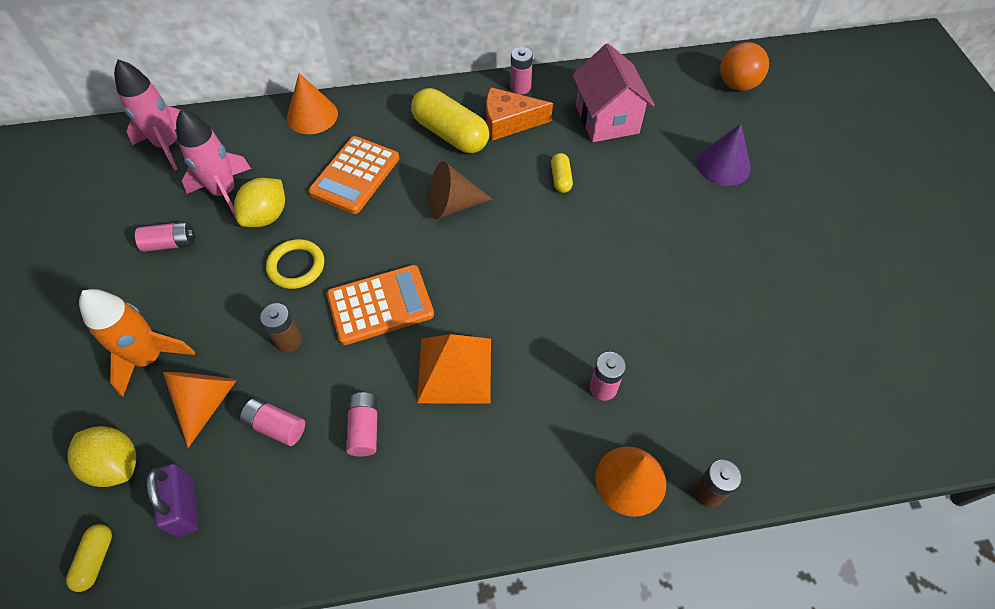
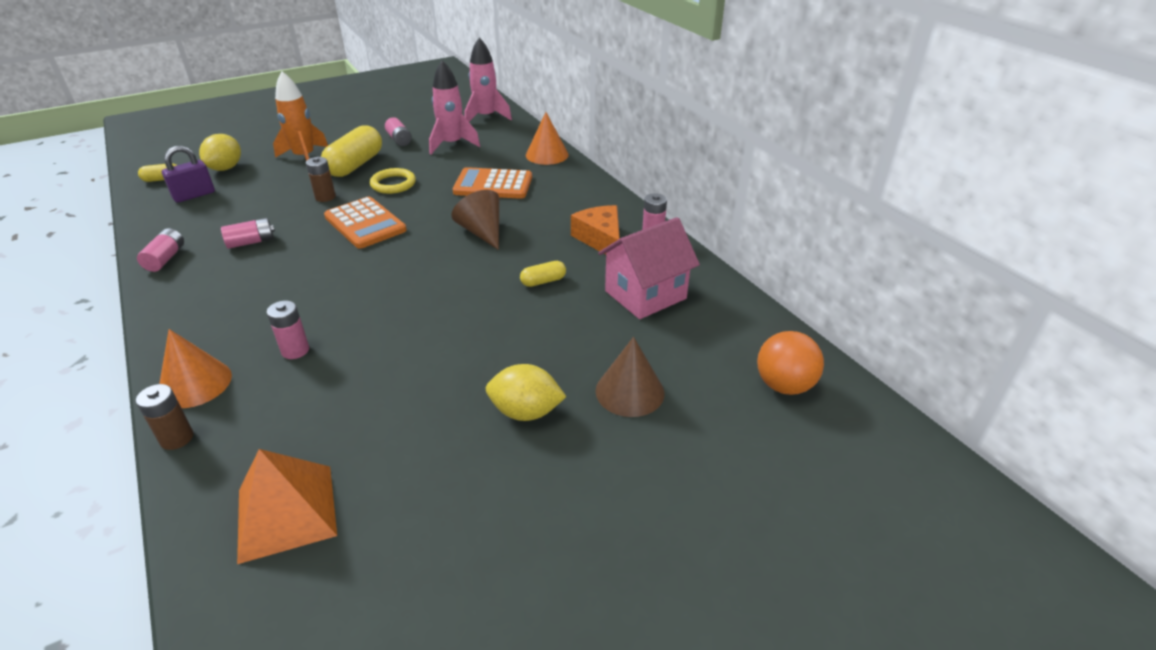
camera: 70 degrees right, 20 degrees down
(206, 402) = (272, 182): orange cone -> none
(266, 216) = (436, 163): yellow lemon -> yellow lemon (525, 412)
(276, 426) = (253, 209): pink battery -> pink battery (165, 259)
(450, 134) = (565, 214): yellow capsule -> yellow capsule (355, 165)
(454, 370) = (307, 268): orange pyramid -> orange pyramid (286, 512)
(723, 165) = (629, 391): purple cone -> brown cone

